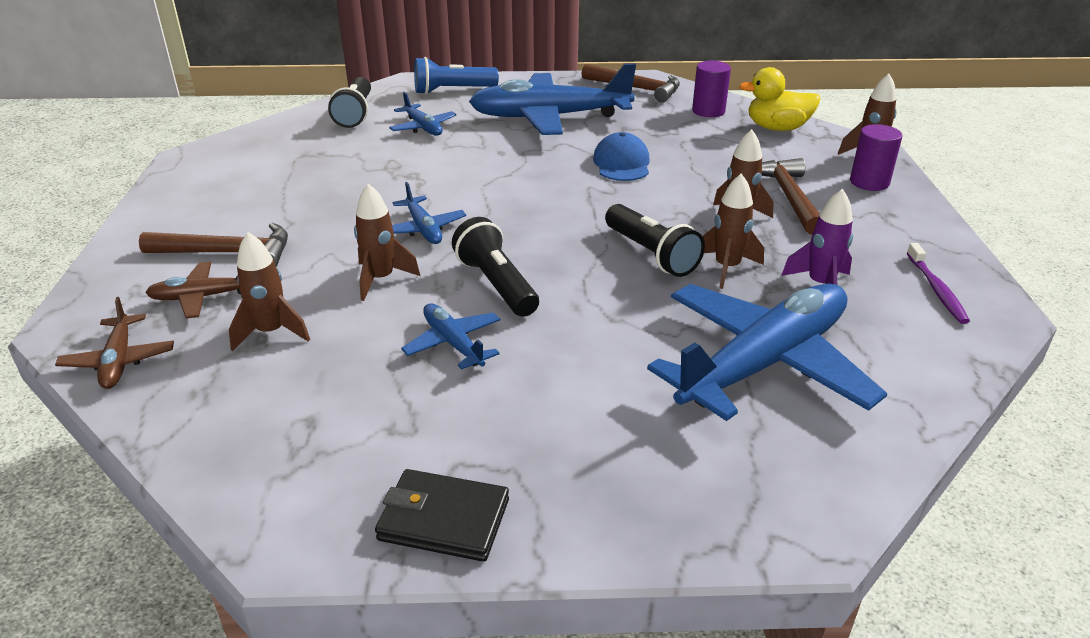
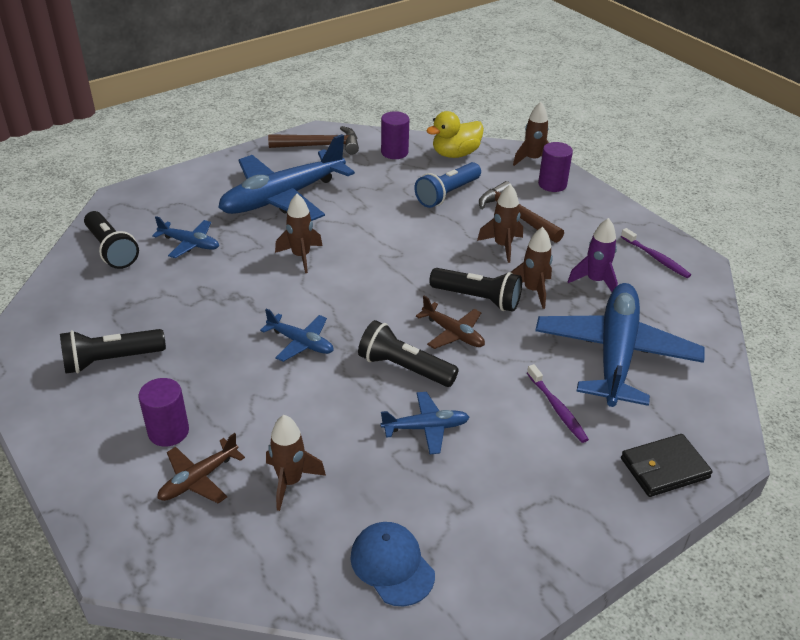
camera: 35 degrees left, 5 degrees up
(119, 361) = (201, 563): brown plane -> brown plane (453, 333)
(227, 253) = (168, 432): brown hammer -> purple cylinder
(254, 187) = (111, 360): none -> black flashlight
(381, 279) = (319, 400): brown rocket -> brown rocket (301, 256)
(444, 520) = (550, 550): black wallet -> black wallet (664, 468)
(452, 91) = (171, 195): blue flashlight -> blue flashlight (447, 194)
(453, 343) = (426, 428): blue plane -> blue plane turned 150 degrees clockwise
(622, 163) = (382, 225): blue cap -> blue cap (392, 565)
(622, 387) = (557, 408): none -> purple toothbrush

